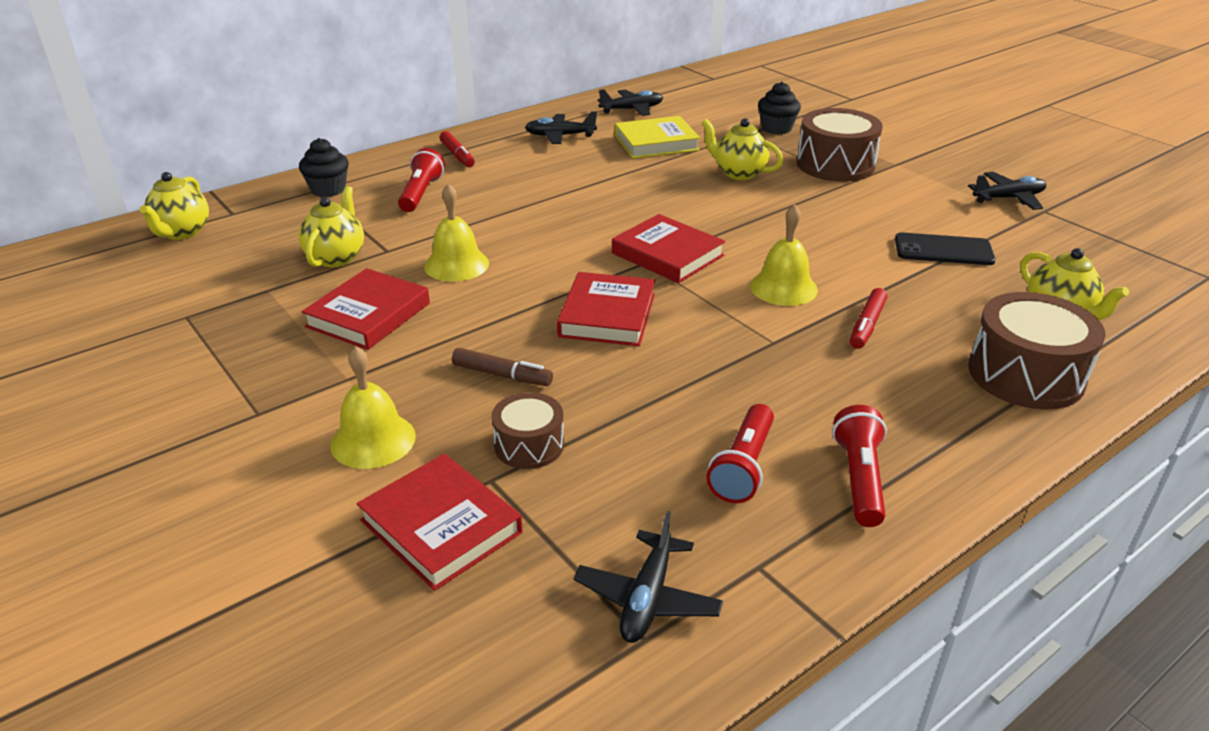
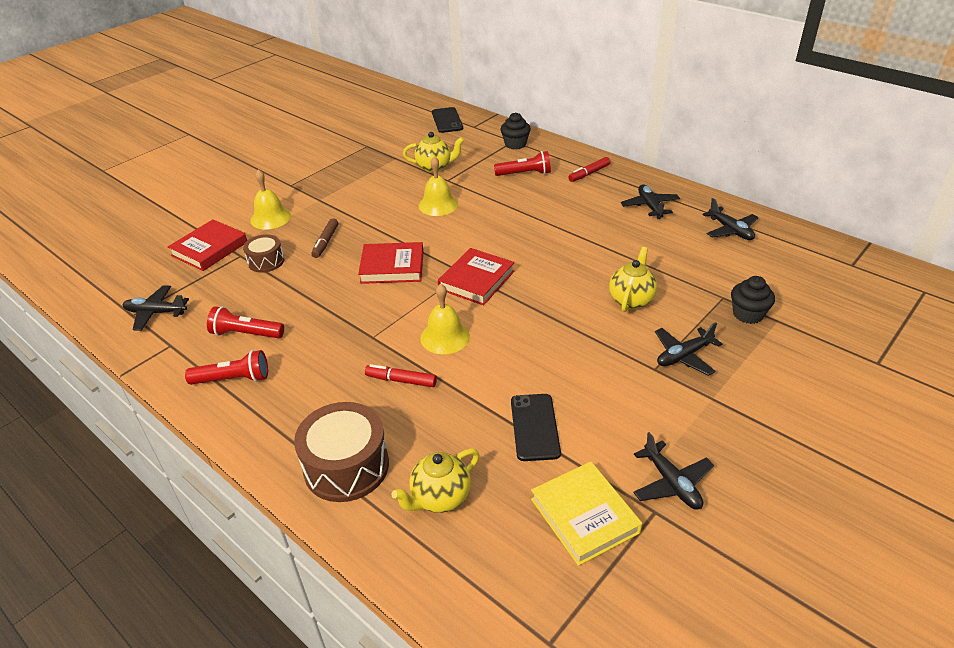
camera: 80 degrees right, 5 degrees up
(182, 232) = (447, 120): yellow teapot -> black phone
(368, 315) = (377, 191): red book -> none
(656, 143) = (667, 251): yellow book -> yellow book (584, 516)
(835, 165) = (684, 356): brown drum -> black plane

